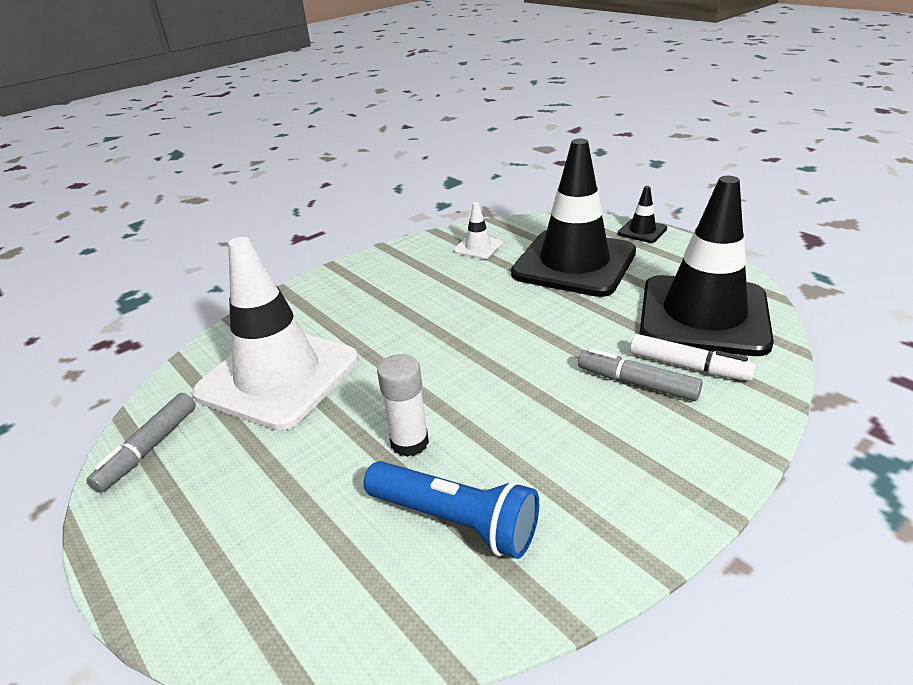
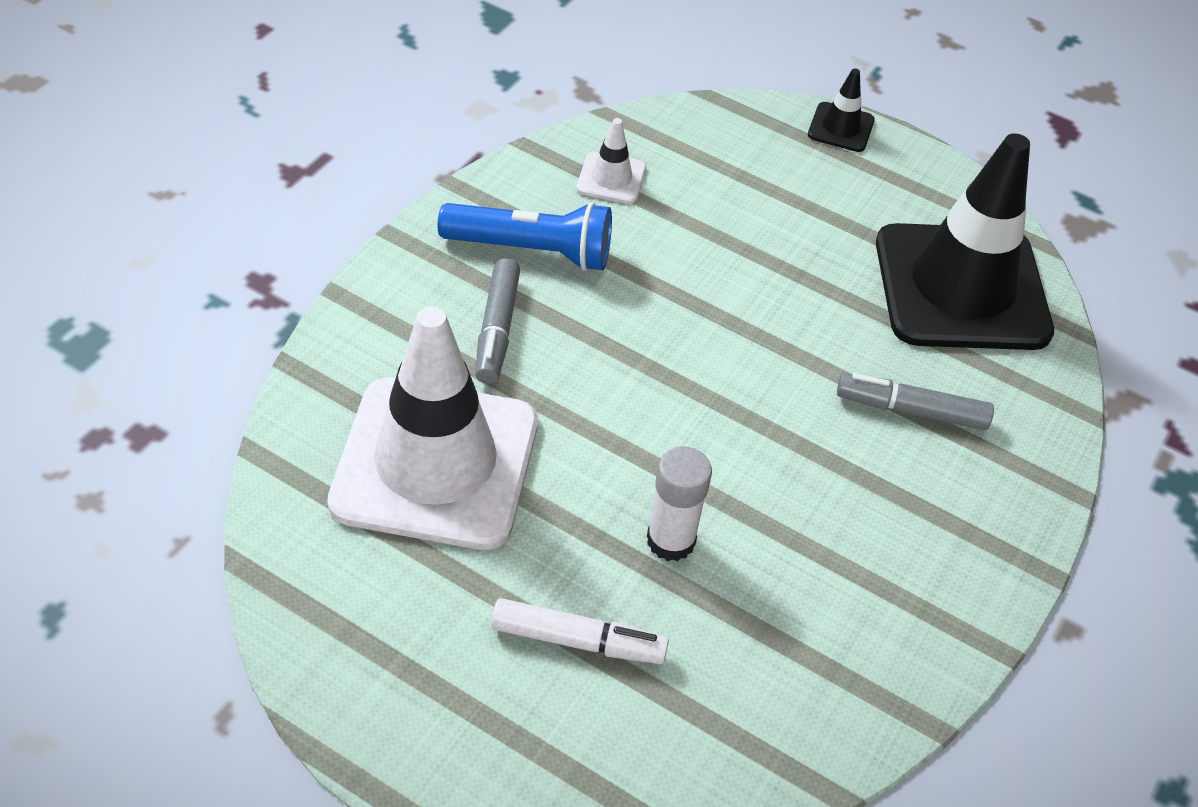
camera: 25 degrees left, 15 degrees up
(148, 449) = (322, 608): grey marker -> grey marker (496, 330)
(455, 521) = (772, 635): blue flashlight -> blue flashlight (531, 251)
(574, 263) = (766, 203): black traffic cone -> none
(688, 367) = (964, 376): white marker -> white marker (578, 641)

